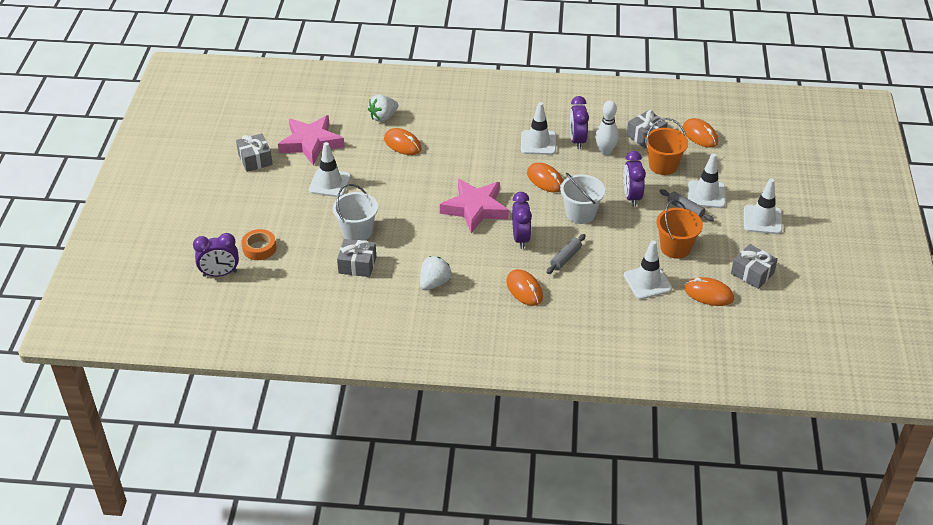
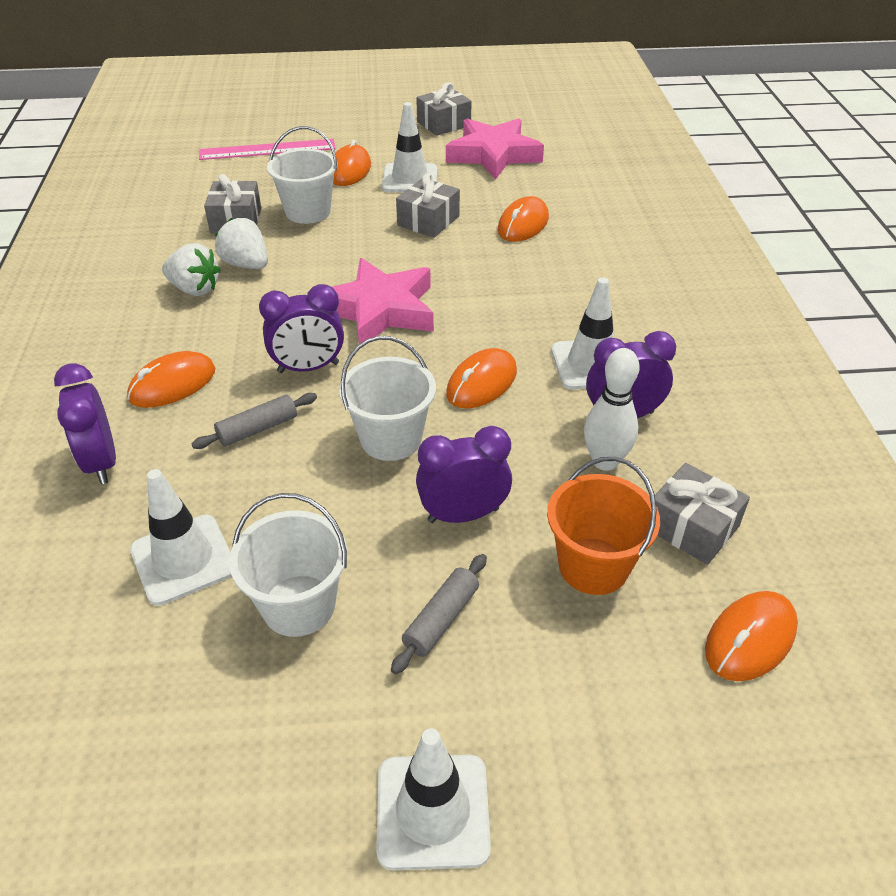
camera: 80 degrees right, 0 degrees up
(220, 274) = (219, 133): purple clock -> purple clock (101, 462)
(259, 248) = (267, 150): orange tape -> pink ruler
(383, 117) = (582, 200): white strawberry -> white strawberry (246, 265)
(565, 258) = (258, 429): grey rolling pin -> grey rolling pin turned 60 degrees counterclockwise
(675, 248) = (298, 605): orange bucket -> white bucket
(706, 194) = (509, 663): white traffic cone -> none
(708, 294) = (135, 681): orange mouse -> orange mouse (349, 170)
(752, 273) = (207, 785): grey gift -> grey gift (428, 221)

